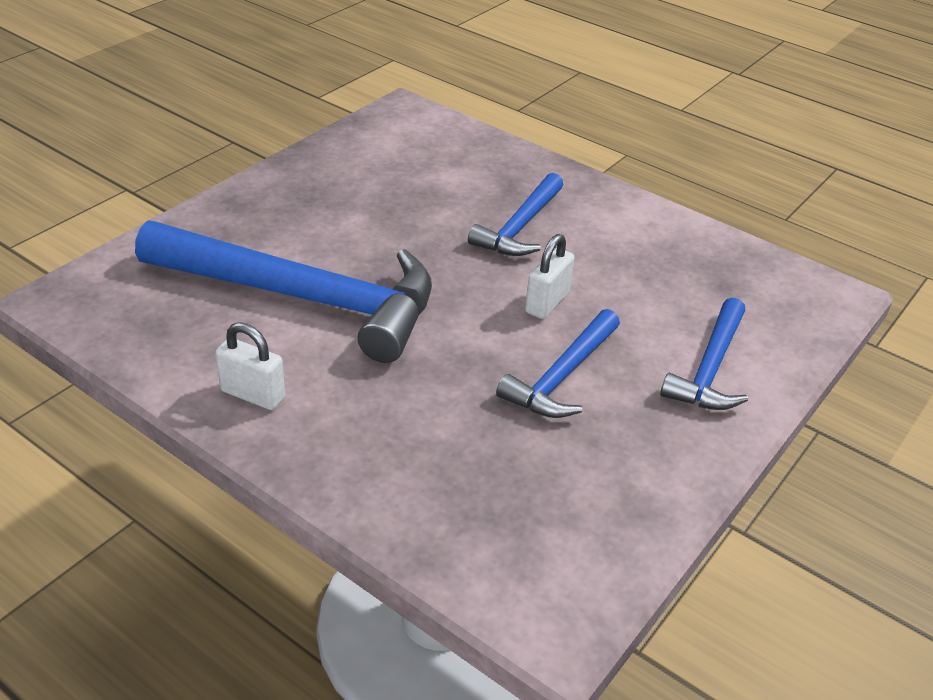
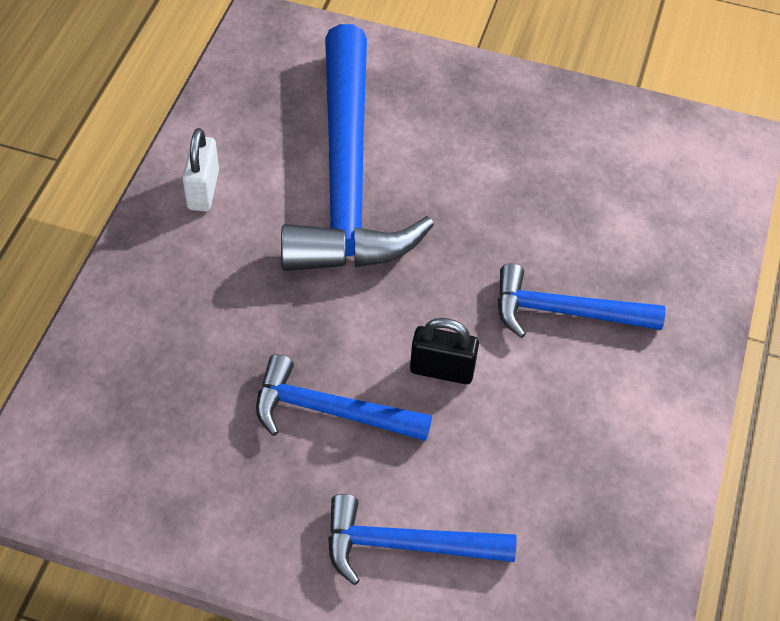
camera: 70 degrees right, 15 degrees up
(547, 303) = (442, 370): white padlock -> black padlock

